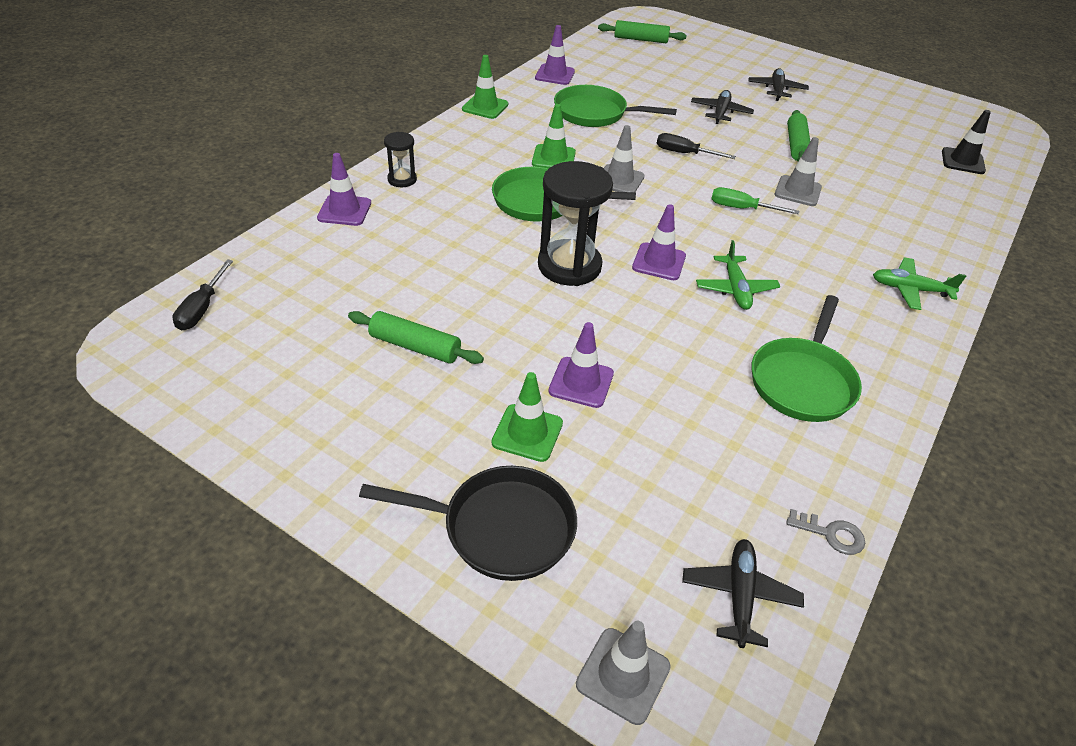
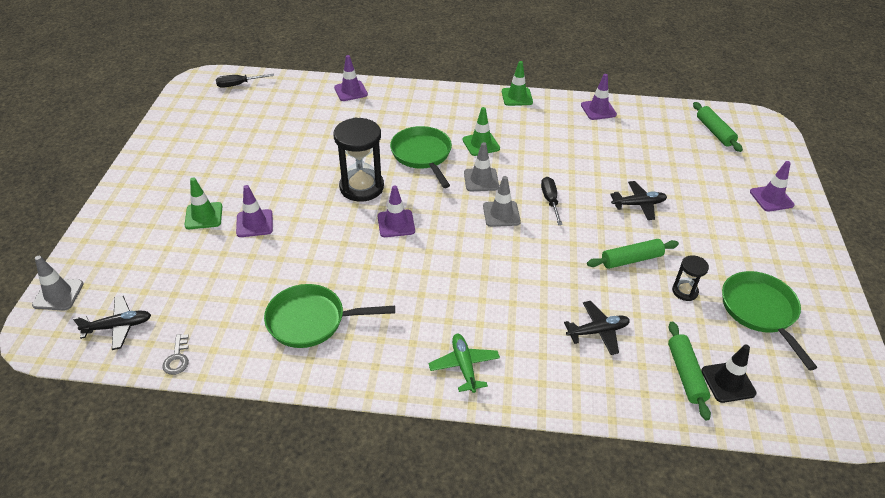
camera: 65 degrees right, 0 degrees up
(402, 179) = (399, 97): black hourglass -> black hourglass (685, 291)
(415, 346) = (250, 156): green rolling pin -> green rolling pin (686, 374)
(500, 528) = (134, 227): black pan -> none
(595, 113) = (562, 144): green pan -> green pan (760, 311)
(735, 289) = (391, 267): green plane -> none
(741, 208) = (499, 248): green screwdriver -> none
(750, 55) = (771, 198): none -> purple traffic cone
(776, 90) = (722, 228): black plane -> black plane (597, 331)
(797, 191) = (555, 274): grey traffic cone -> grey traffic cone (501, 214)

